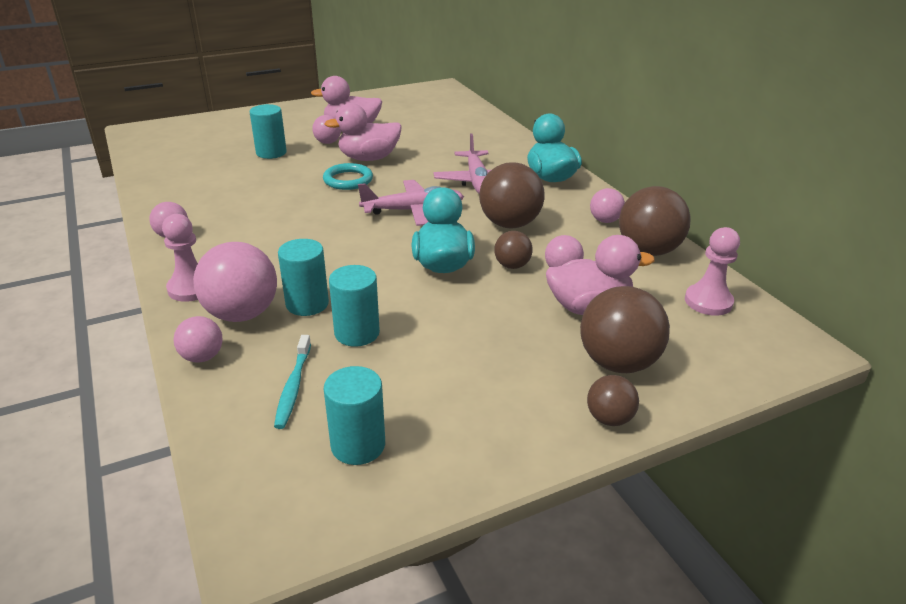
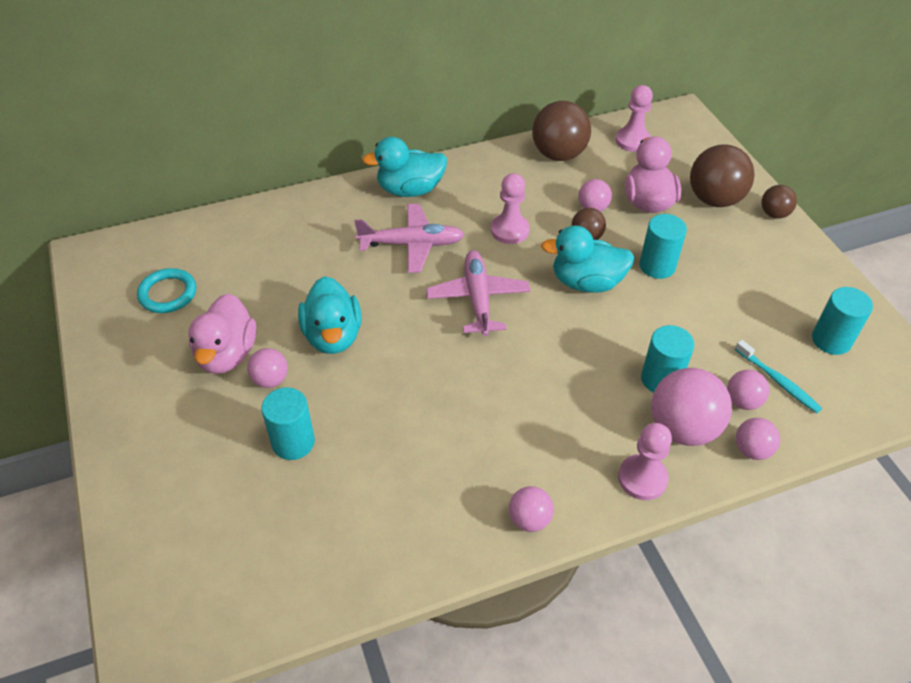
camera: 85 degrees left, 15 degrees up
(293, 387) = (778, 381): turquoise toothbrush -> turquoise toothbrush turned 45 degrees clockwise
(348, 180) = (394, 355): turquoise ring -> turquoise ring (168, 293)
(357, 333) = (700, 342): turquoise cylinder -> turquoise cylinder (657, 266)
(368, 158) = (333, 336): pink duck -> turquoise duck
(509, 224) = (509, 230): brown ball -> pink pawn
(605, 220) = (505, 169): pink ball -> pink ball (742, 401)

